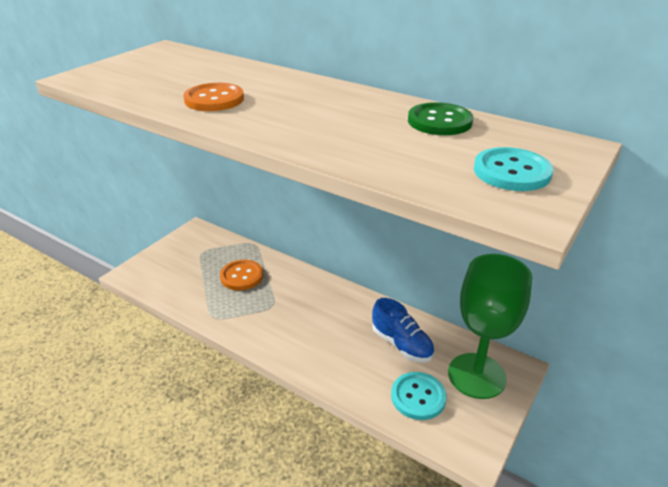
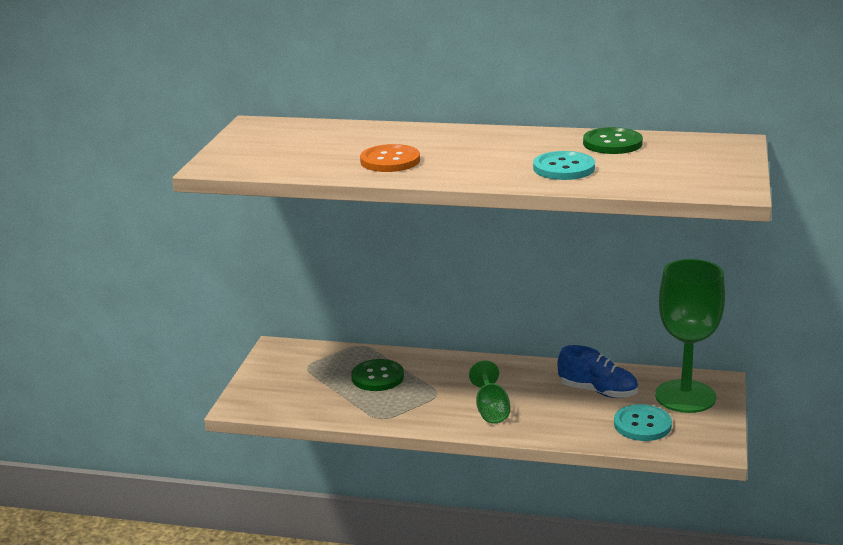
camera: 20 degrees left, 10 degrees down
(241, 276) = (377, 377): orange button -> green button
(301, 336) = (491, 410): none -> green goblet
(511, 172) = (701, 168): turquoise button -> turquoise button (564, 168)

